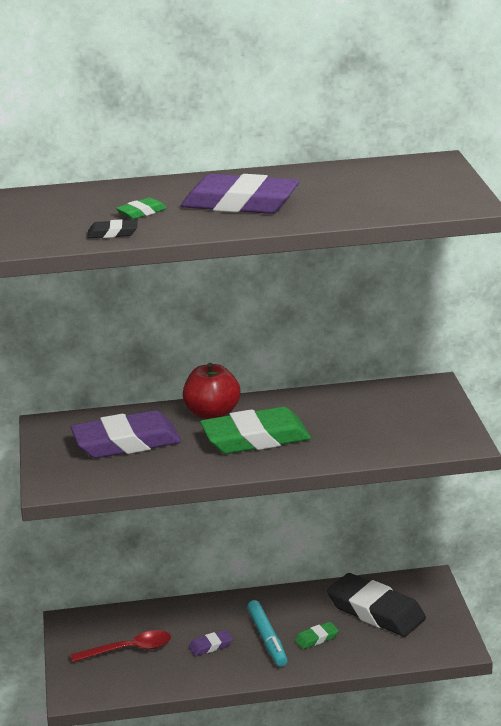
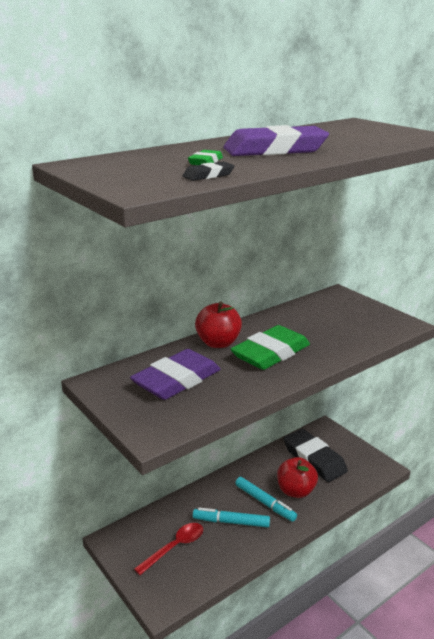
camera: 30 degrees left, 0 degrees up
(210, 646) = (231, 522): purple eraser -> turquoise marker
(316, 638) = (296, 491): green eraser -> red apple
(376, 611) = (314, 459): black eraser -> black eraser turned 45 degrees clockwise

